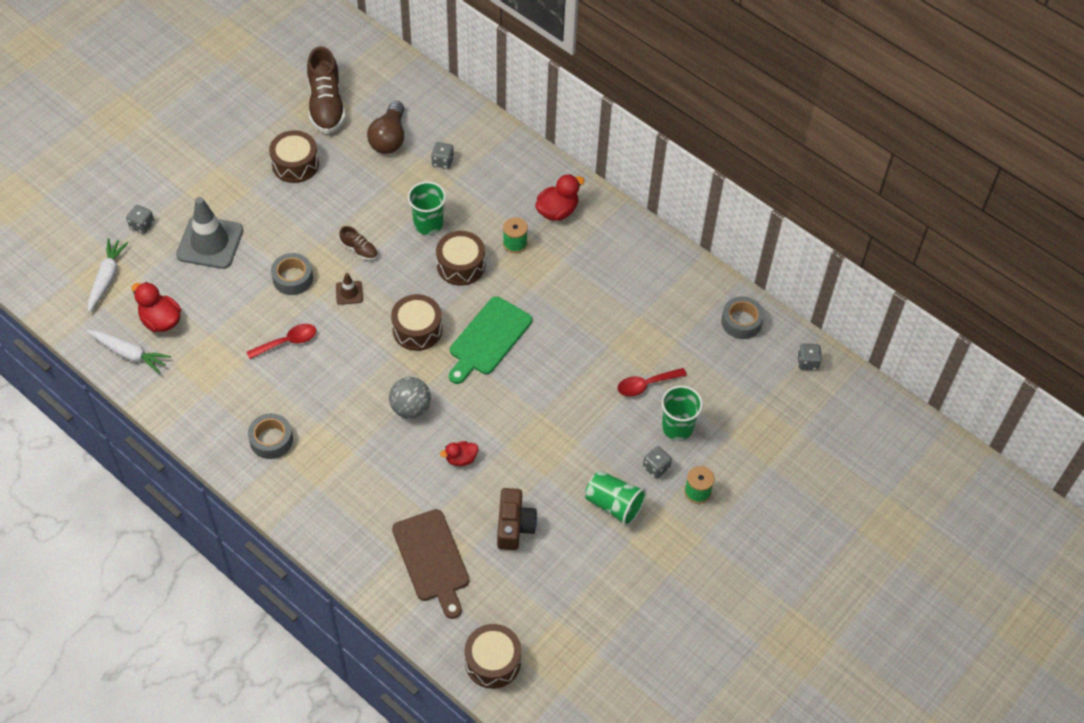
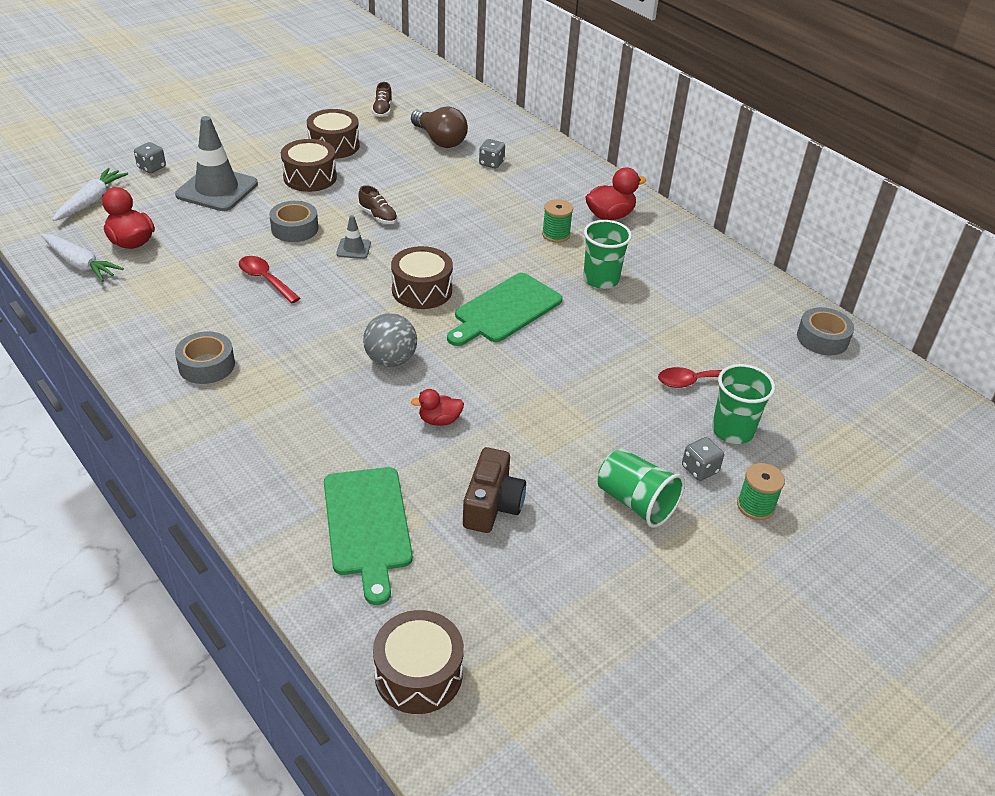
camera: 10 degrees right, 15 degrees down
(287, 342) = (265, 280): red spoon -> red spoon turned 120 degrees counterclockwise
(326, 105) = (382, 110): brown shoe -> brown shoe, size x0.48
(349, 293) = (353, 249): brown traffic cone -> grey traffic cone
(389, 138) = (439, 140): brown light bulb -> brown light bulb turned 60 degrees counterclockwise
(428, 224) = (461, 207): green cup -> green cup (601, 279)
(432, 559) = (368, 526): brown cutting board -> green cutting board
(461, 265) = (489, 244): brown drum -> brown drum (310, 177)
(807, 362) = (909, 389): grey dice -> none

